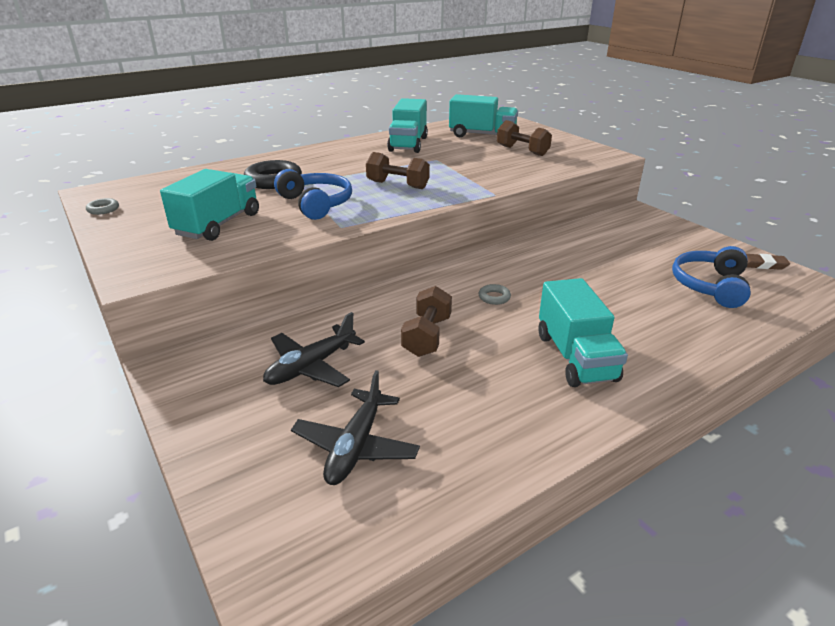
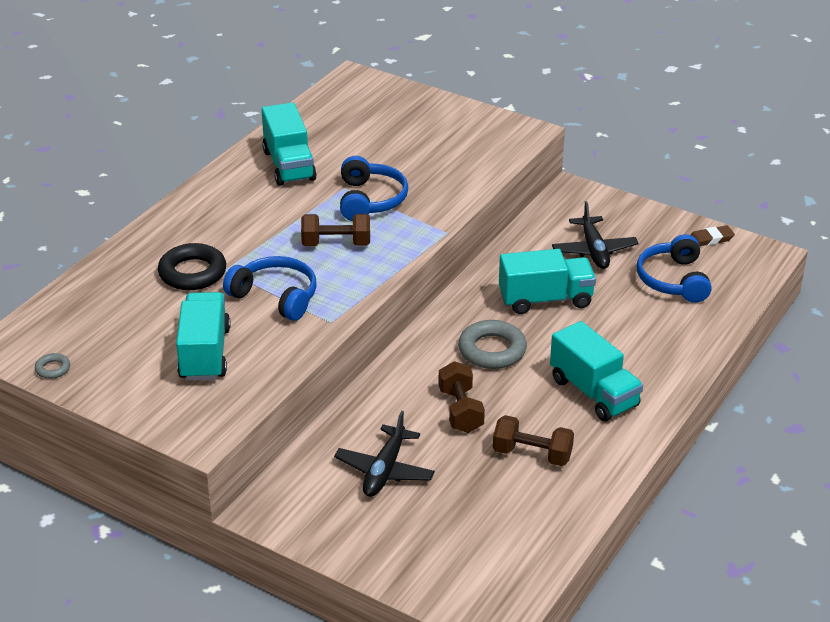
camera: 25 degrees left, 5 degrees up
(356, 446) = (475, 521): black plane -> black plane (594, 250)
(450, 168) = (370, 200): none -> blue headphones
(482, 135) = (363, 125): turquoise truck -> turquoise truck (545, 300)
(494, 297) = (492, 350): grey ring -> grey ring, size x2.10
(522, 151) = (429, 146): brown dumbbell -> brown dumbbell (532, 454)

